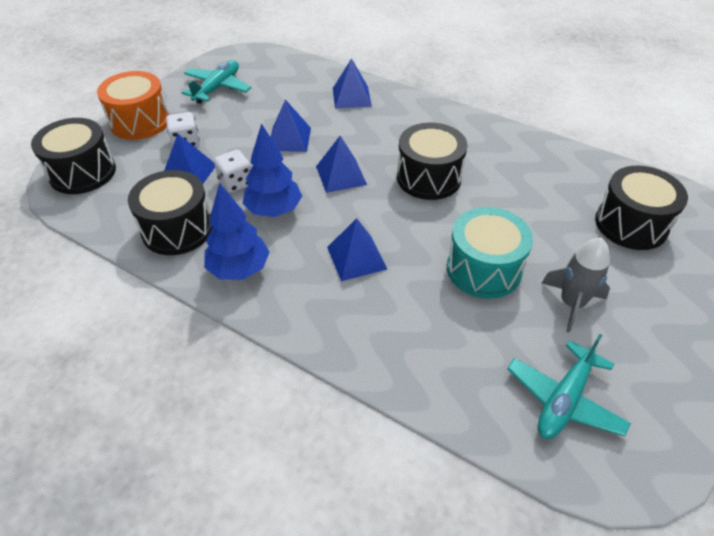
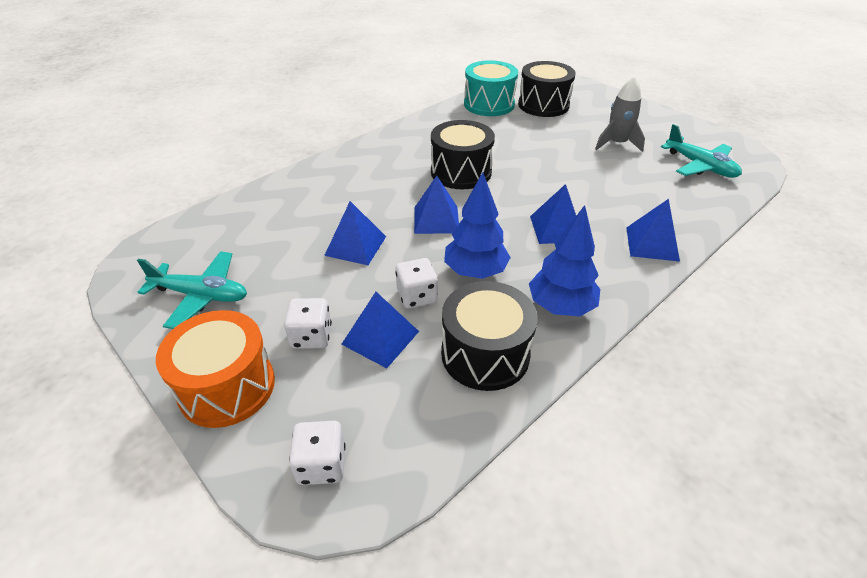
camera: 75 degrees left, 5 degrees down
(82, 172) = (321, 465): black drum -> white dice
(217, 88) = (201, 295): turquoise plane -> turquoise plane turned 150 degrees clockwise
(351, 97) = (305, 192): blue pyramid -> blue pyramid (652, 243)
(483, 269) = (579, 169): turquoise drum -> turquoise drum (489, 104)

